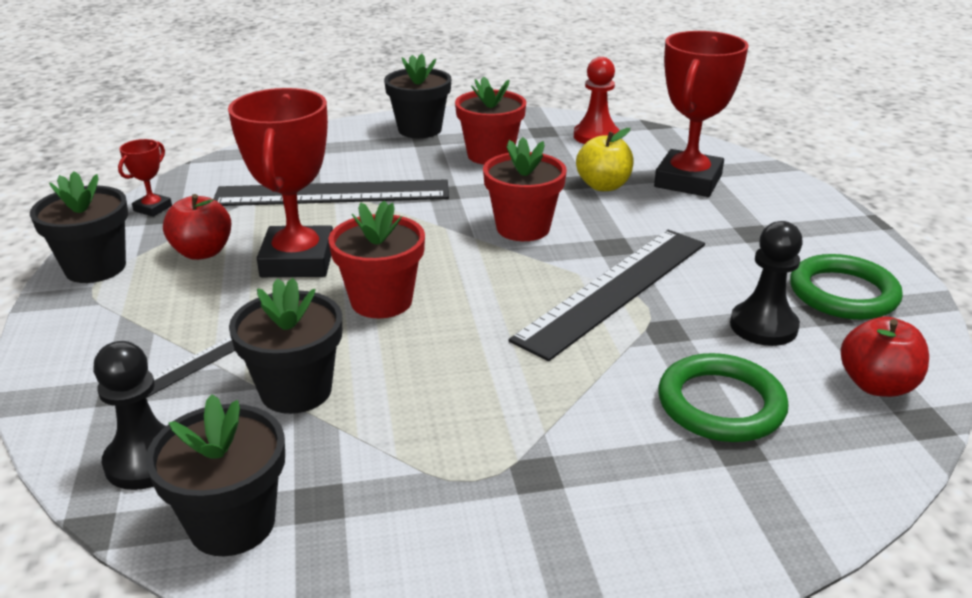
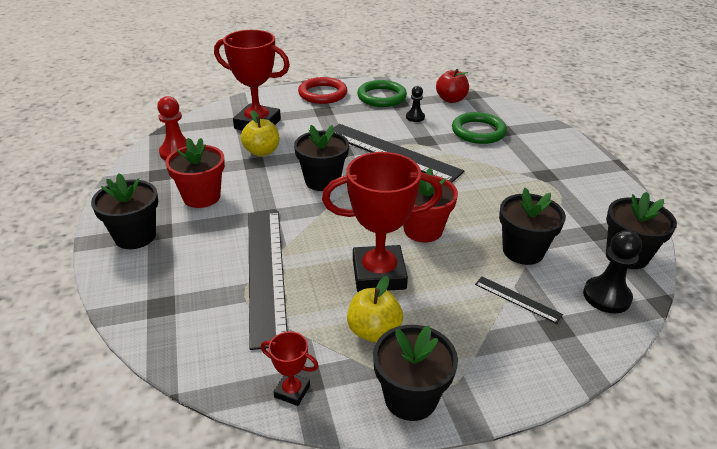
camera: 95 degrees left, 5 degrees up
(202, 252) = (373, 331): red apple -> yellow apple
(523, 228) = (322, 181): red flower pot -> black flower pot
(763, 326) = (415, 117): black pawn -> black pawn, size x0.62
(825, 233) = (322, 94): none -> red ring

